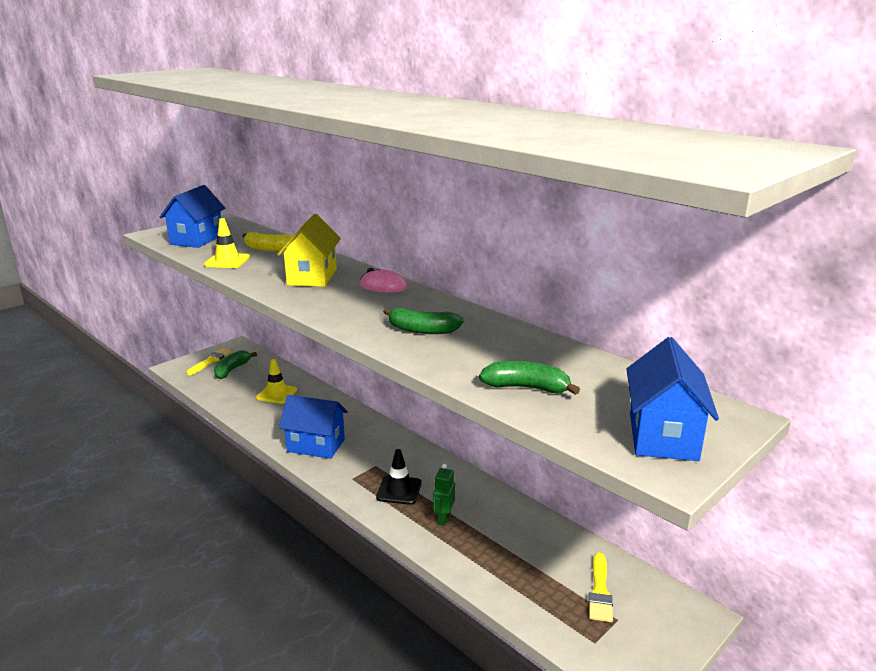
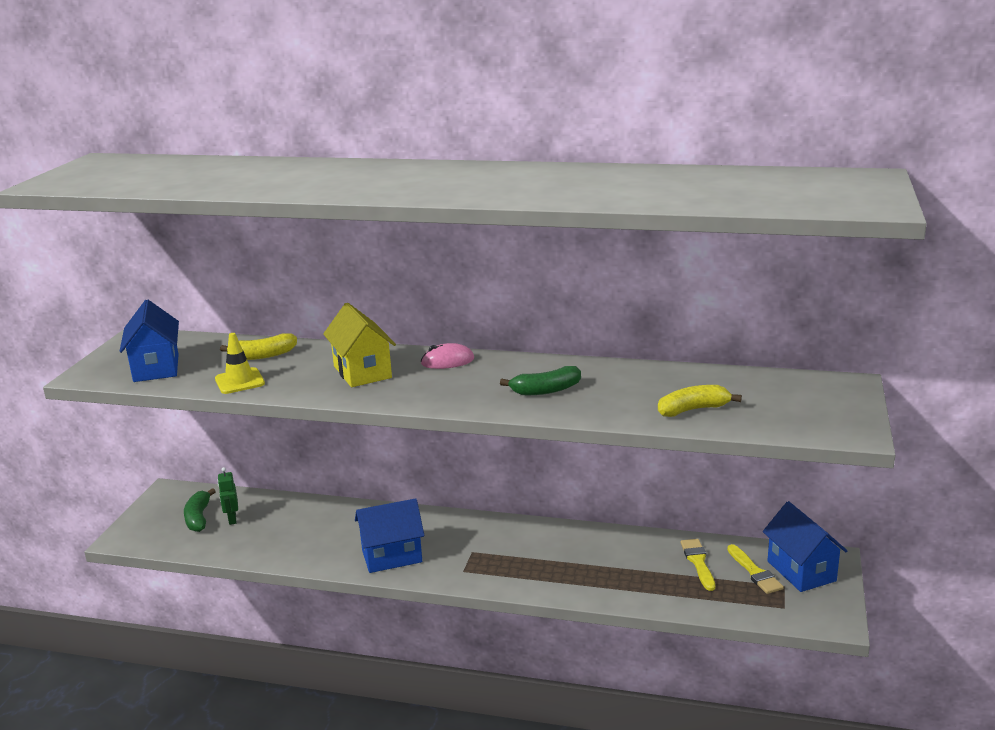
camera: 30 degrees left, 0 degrees up
(210, 361) = (157, 518): yellow brush -> yellow brush (698, 562)
(276, 394) = (285, 524): yellow traffic cone -> none
(399, 490) = (518, 563): black traffic cone -> none
(443, 519) = (583, 570): green robot -> green robot (232, 519)
(526, 388) = (693, 410): green banana -> yellow banana
(663, 436) = (823, 412): blue house -> blue house (801, 571)

